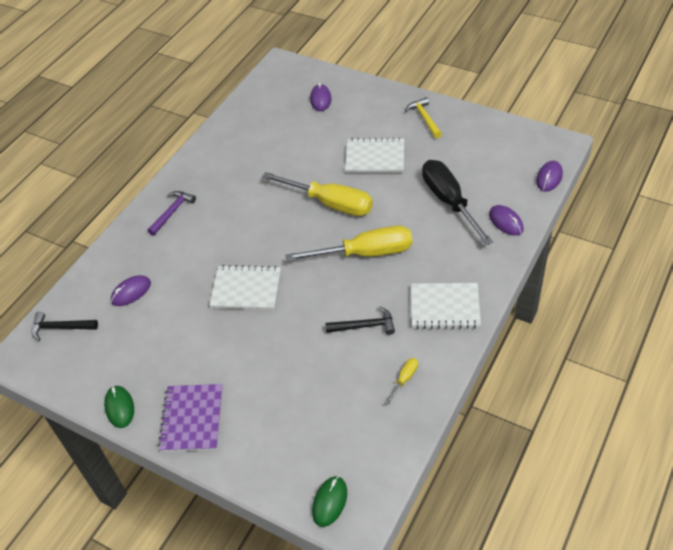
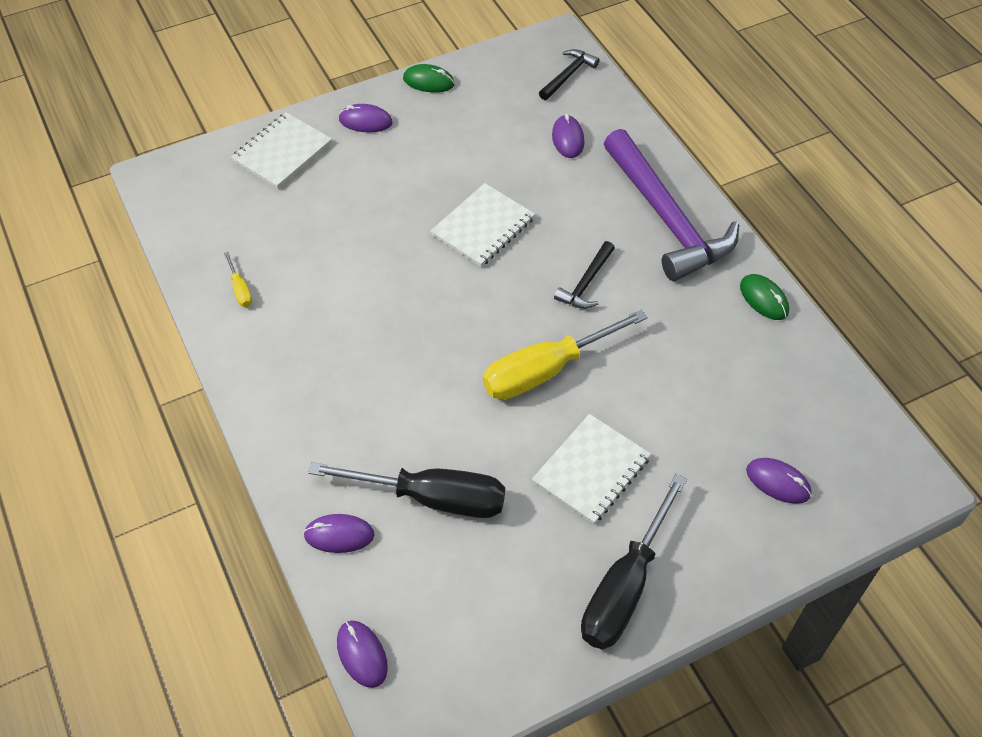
camera: 120 degrees right, 5 degrees up
(172, 212) = (666, 218): purple hammer -> purple hammer, size x2.24
(192, 419) = (365, 121): purple notebook -> purple mouse
(329, 502) = (187, 169): green mouse -> green mouse (763, 299)
(364, 326) = (334, 296): black hammer -> black hammer (586, 283)
(366, 253) = (431, 357): yellow screwdriver -> none
(424, 118) = (624, 588): yellow hammer -> black screwdriver
(445, 307) = (284, 380): white notebook -> white notebook (282, 152)

